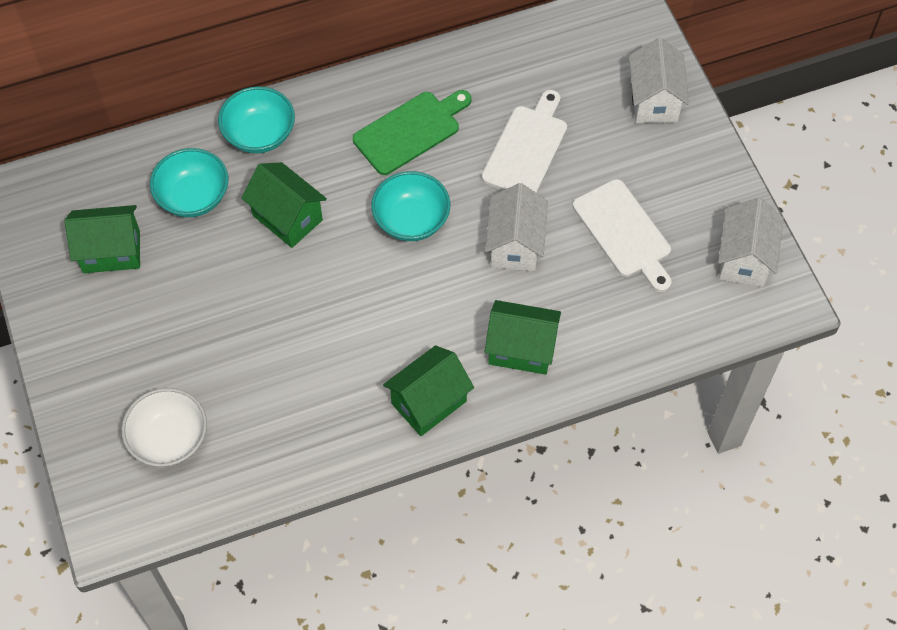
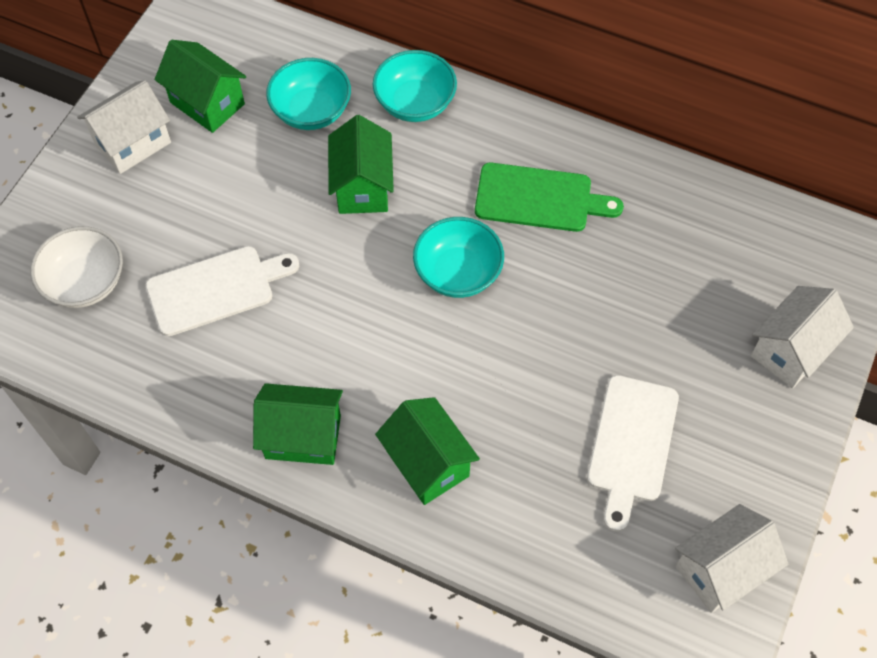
camera: 45 degrees right, 0 degrees up
(515, 245) = (521, 369): white house -> white house (133, 143)
(526, 148) = (624, 295): white cutting board -> white cutting board (216, 289)

